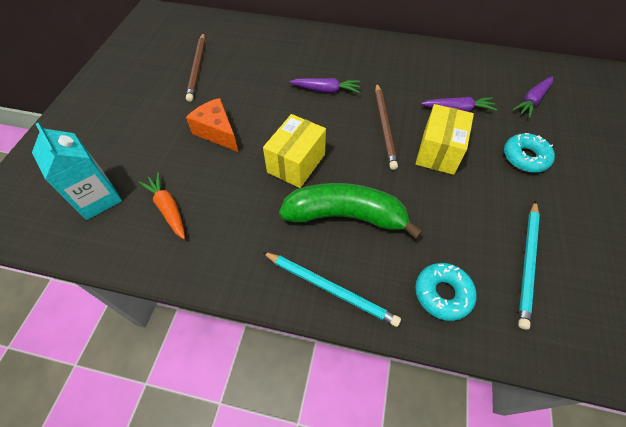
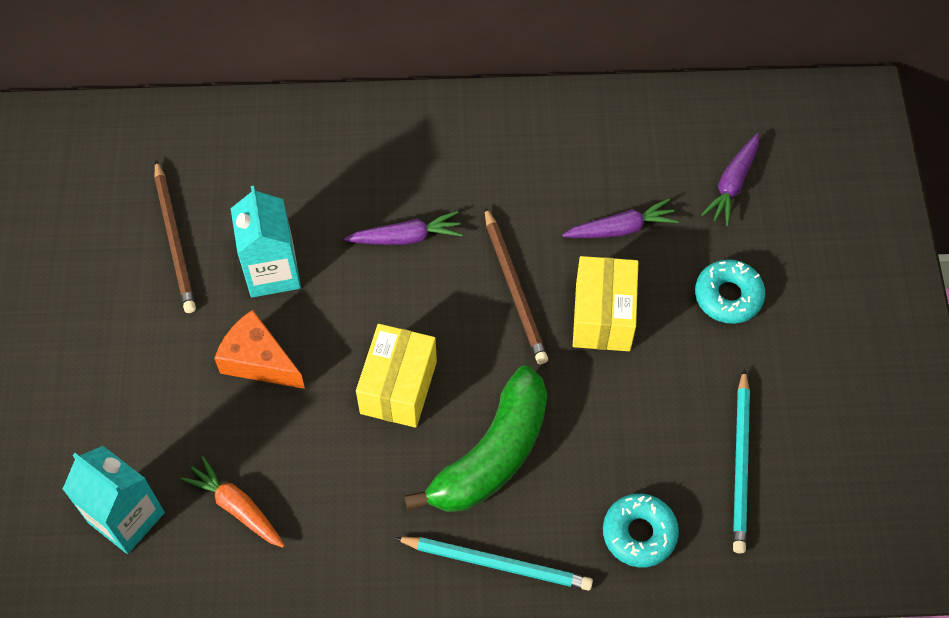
camera: 15 degrees left, 5 degrees up
(244, 91) = (272, 271): none -> turquoise carton
(346, 216) = (492, 455): green banana -> green banana turned 135 degrees clockwise

